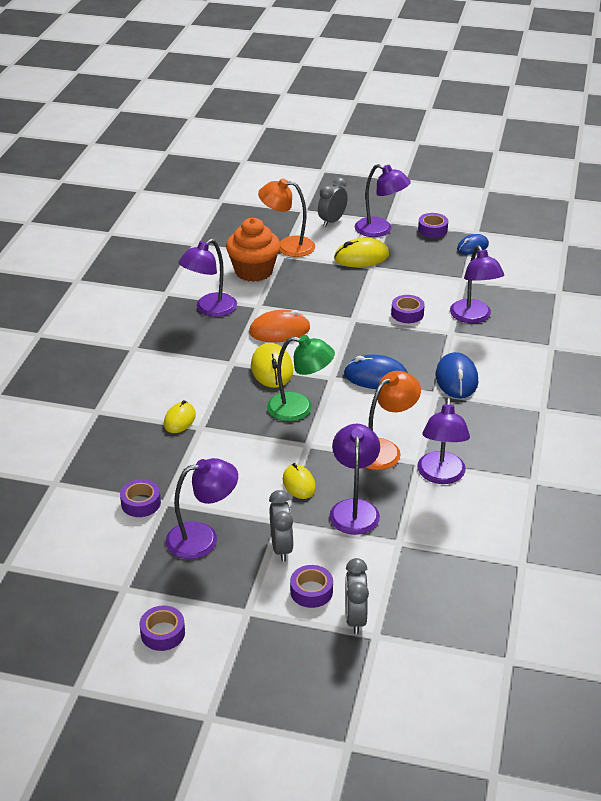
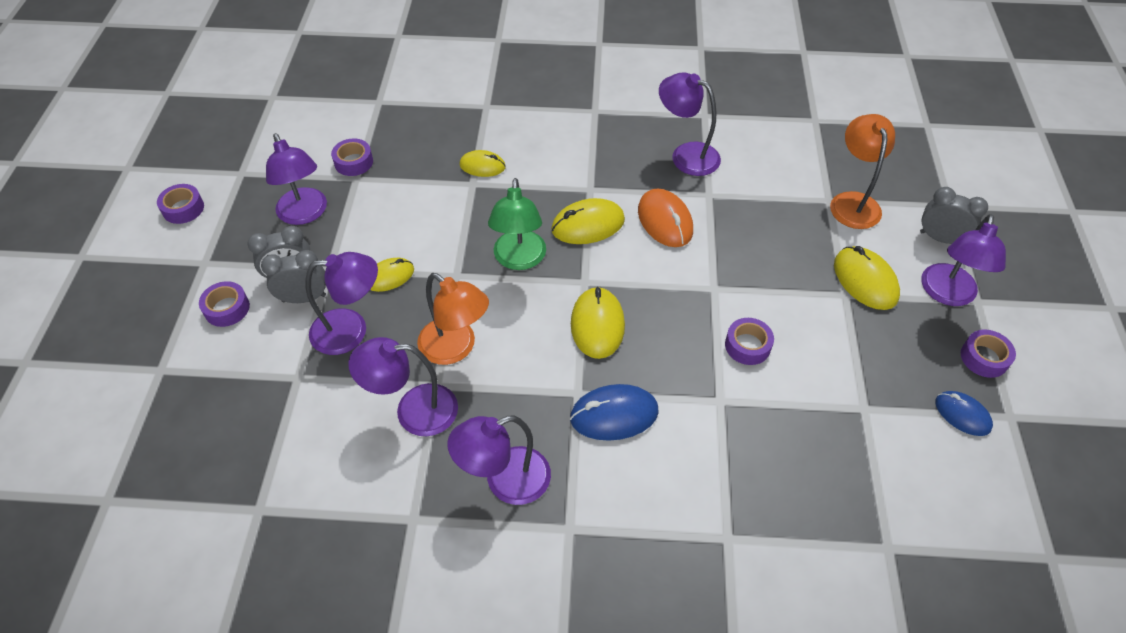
camera: 80 degrees right, 15 degrees up
(254, 271) = (780, 179): orange cupcake -> none
(355, 618) = (185, 350): grey clock -> grey clock (304, 298)
(376, 376) = (597, 325): blue mouse -> yellow mouse
(473, 317) = (768, 427): purple lamp -> purple lamp (505, 481)

